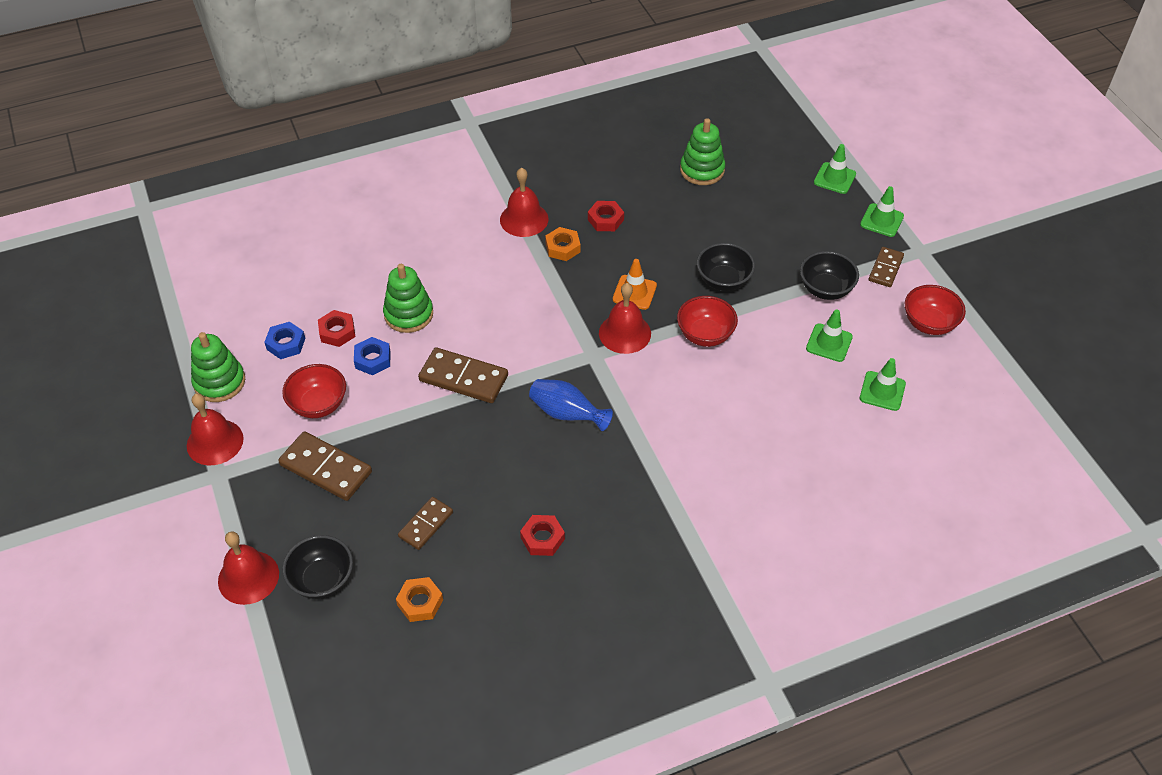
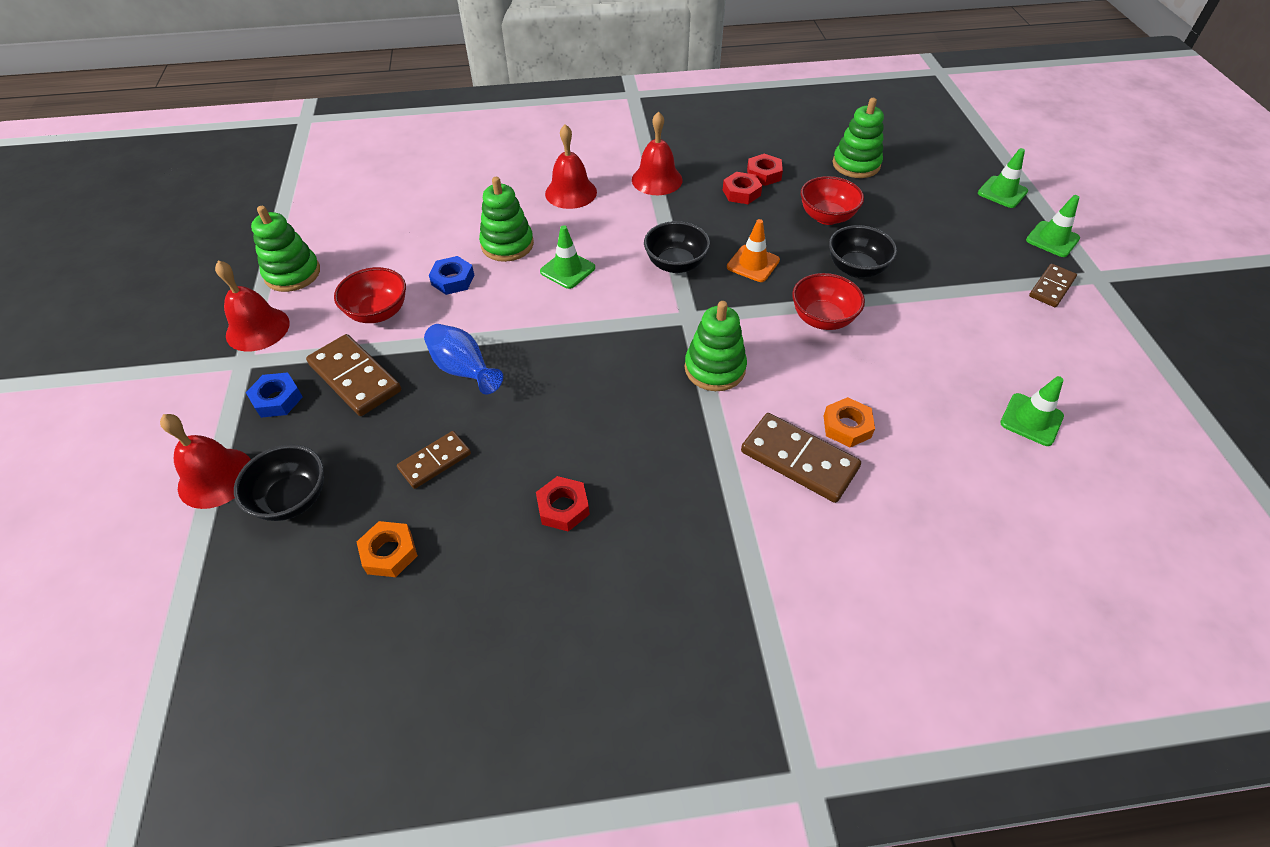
camera: 15 degrees right, 0 degrees up
(286, 344) = (374, 250): blue nut -> blue nut (277, 399)
(337, 332) = (429, 248): red nut -> red nut (764, 174)
(463, 378) = (539, 315): brown domino -> brown domino (799, 460)
(562, 247) = (688, 210): orange nut -> orange nut (847, 426)
(567, 414) = (639, 372): blue vase -> blue vase (463, 370)
(625, 333) = (730, 301): red bell -> red bell (571, 192)
(628, 398) = (715, 368): none -> green stacking toy
(825, 289) = (975, 296): black bowl -> black bowl (676, 264)
(829, 343) = (970, 353): green traffic cone -> green traffic cone (567, 270)
(929, 323) = (1101, 354): red bowl -> red bowl (826, 217)

